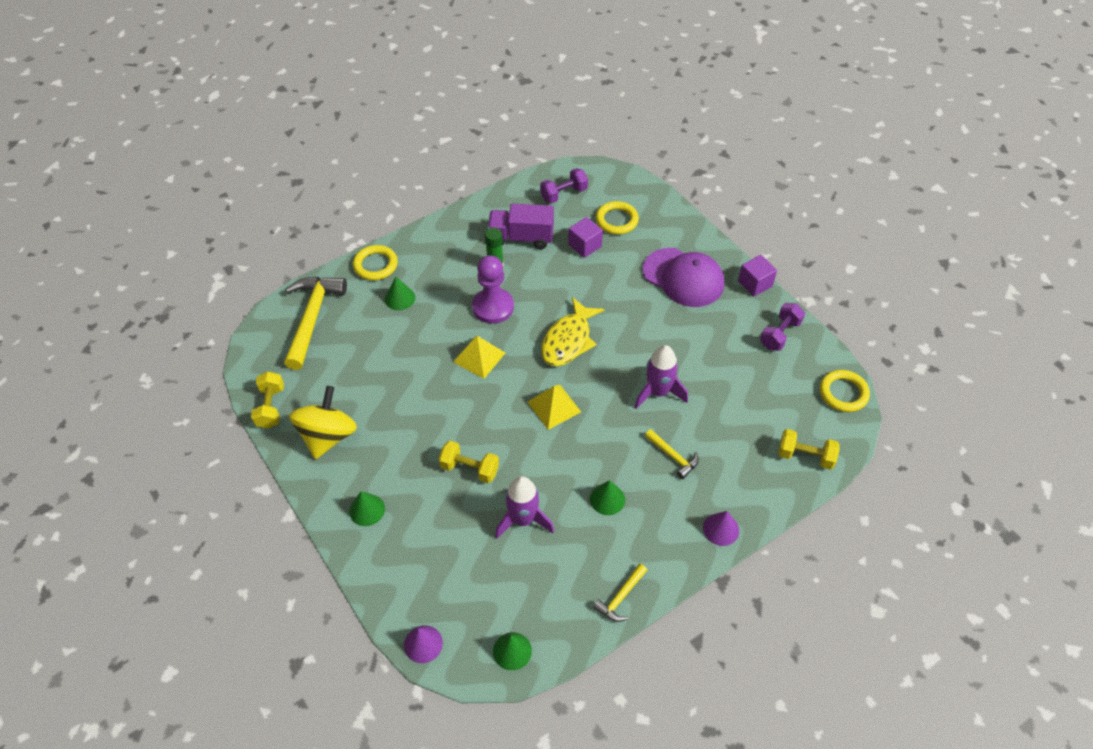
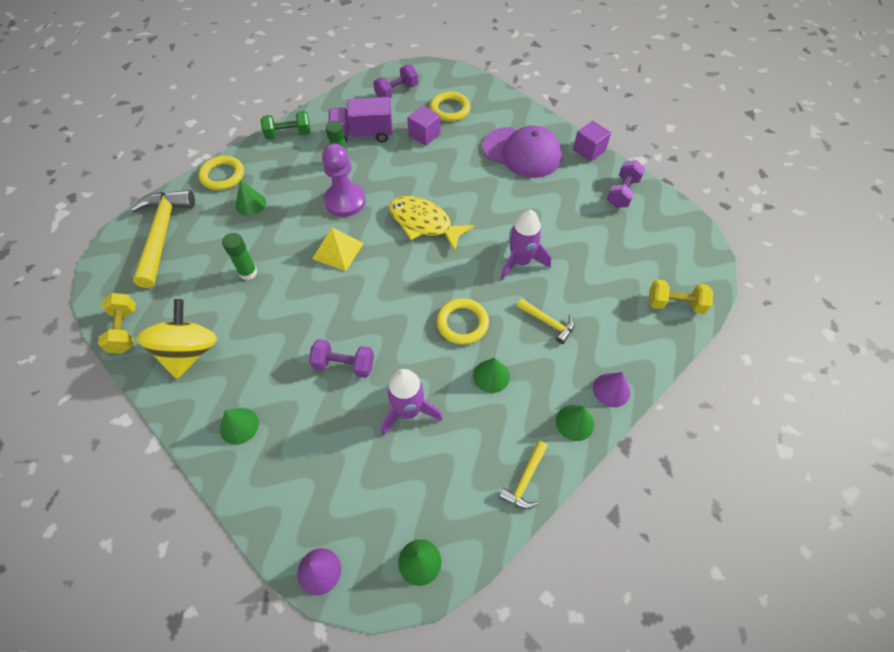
camera: 10 degrees left, 5 degrees up
(390, 367) = (248, 272): none -> green glue stick
(446, 228) = (288, 134): none -> green dumbbell
(470, 469) = (344, 365): yellow dumbbell -> purple dumbbell
(554, 406) = (420, 289): yellow pyramid -> none
(568, 340) = (424, 223): yellow fish -> yellow fish turned 105 degrees clockwise
(678, 553) = (575, 422): none -> green cone
(843, 393) = (694, 239): yellow ring -> yellow ring (462, 323)

